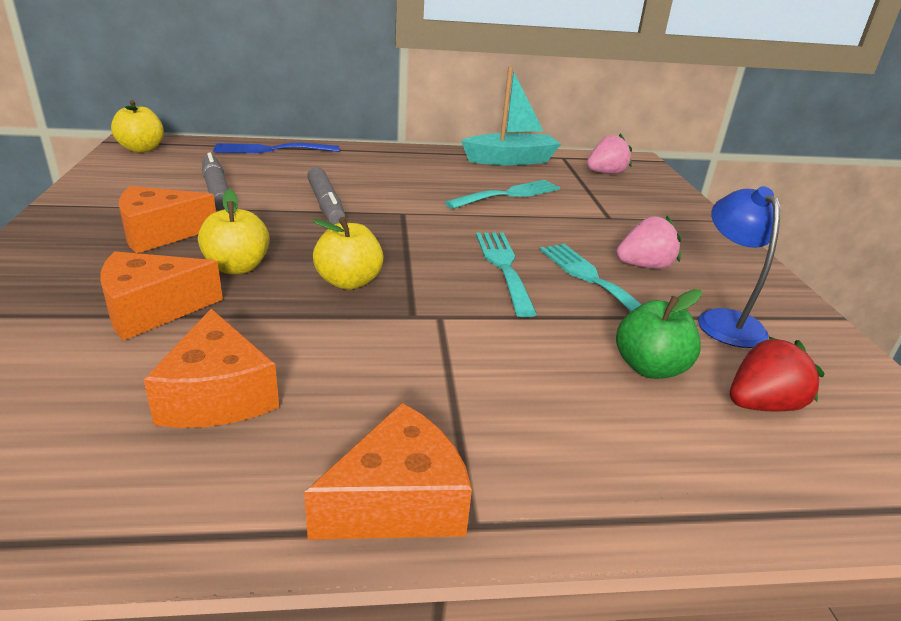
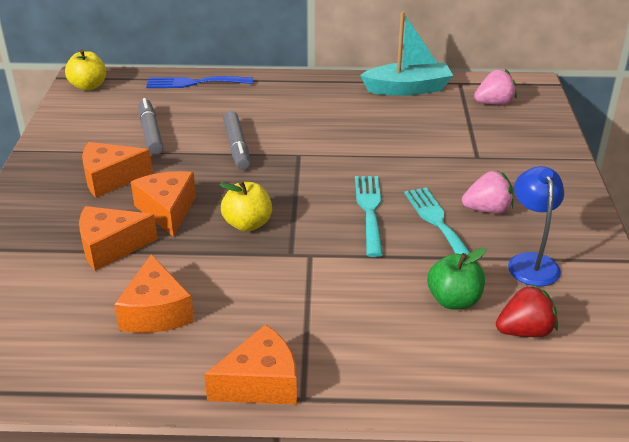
camera: 10 degrees right, 5 degrees up
(237, 267) = (167, 210): yellow apple -> orange cheese
(508, 194) = (394, 132): turquoise fork -> none

